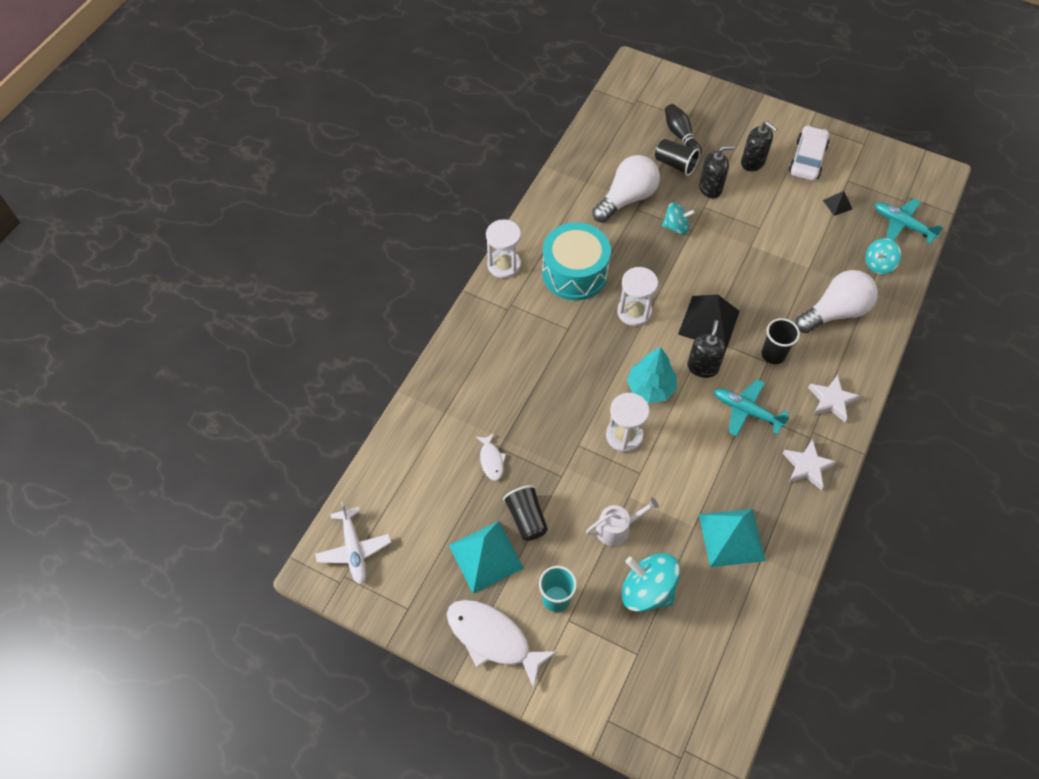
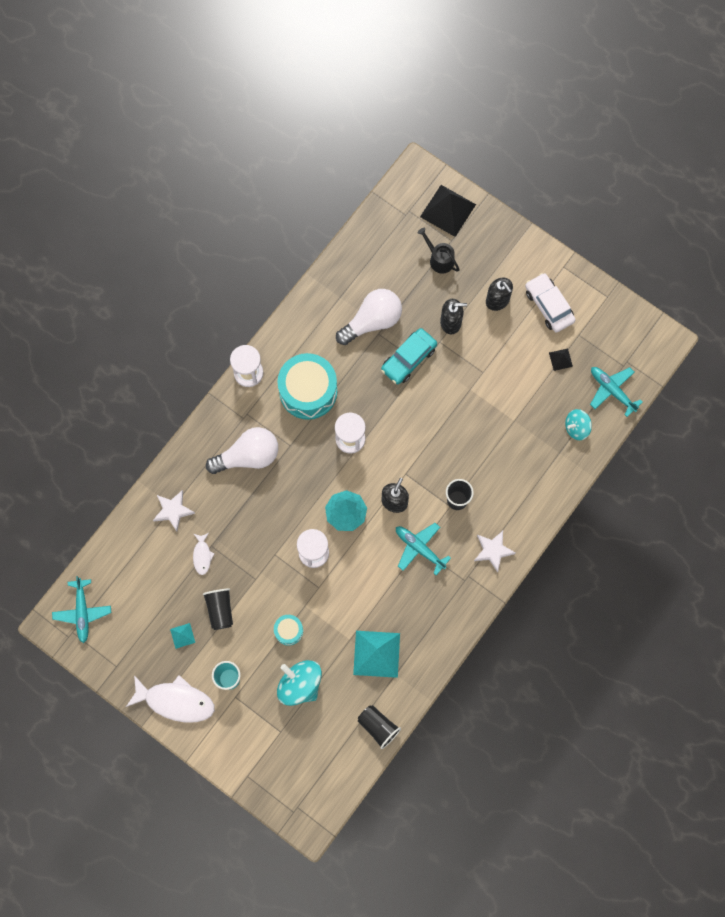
camera: 10 degrees right, 15 degrees up
(354, 549) = (82, 612): white plane -> turquoise plane
(485, 556) = (182, 635): turquoise pyramid -> turquoise pyramid, size x0.47
(493, 638) = (175, 701): white fish -> white fish turned 150 degrees clockwise
(616, 528) = (288, 631): white watering can -> turquoise drum
(675, 164) = (426, 291): black cup -> black cup (378, 727)
(676, 227) = (408, 359): turquoise spinning top -> turquoise car
(680, 135) = (439, 259): black bowling pin -> black watering can
(709, 322) = (411, 460): black pyramid -> black pyramid (448, 210)
(807, 159) = (549, 305): white car -> white car turned 60 degrees counterclockwise
(807, 466) = (454, 605): white star -> white star (173, 511)
(835, 312) = (522, 469): white light bulb -> white light bulb (248, 456)

